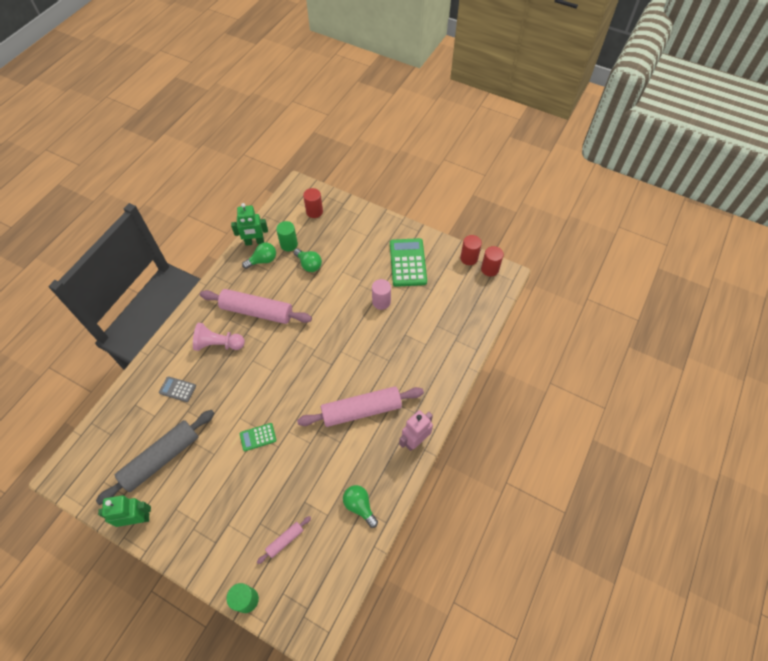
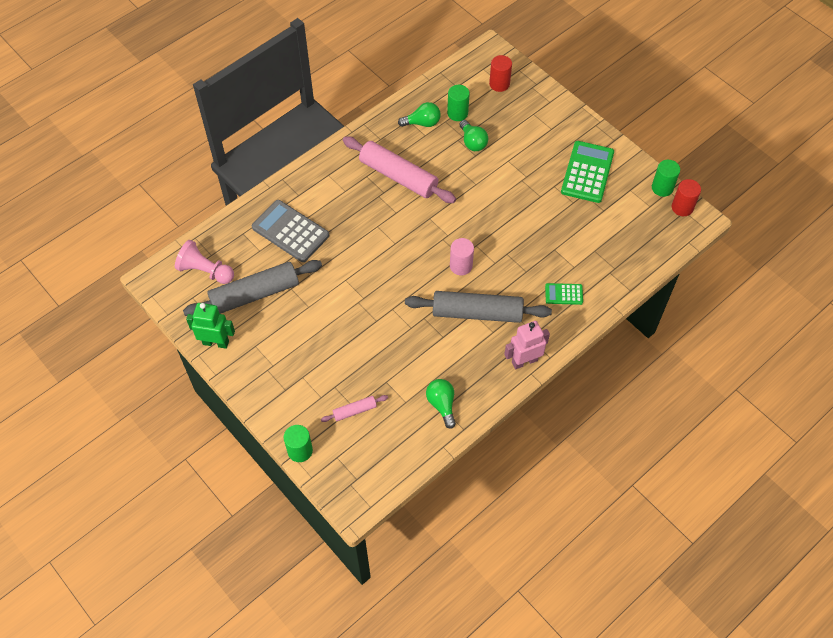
camera: 20 degrees right, 0 degrees up
(177, 389) = (290, 231): grey calculator -> grey calculator, size x1.95
(218, 344) = (346, 198): pink pawn -> pink pawn (205, 271)
(254, 242) = (419, 100): green robot -> none
(258, 437) = (358, 304): green calculator -> green calculator (564, 294)
(361, 410) = (477, 313): pink rolling pin -> grey rolling pin
(381, 302) = (540, 206): pink cylinder -> pink cylinder (461, 266)
(469, 258) = (662, 188): red cylinder -> green cylinder

